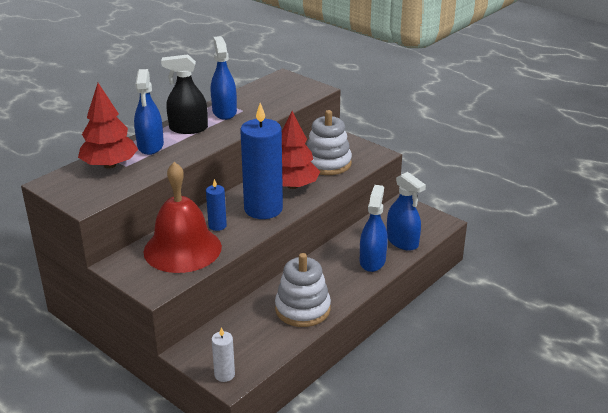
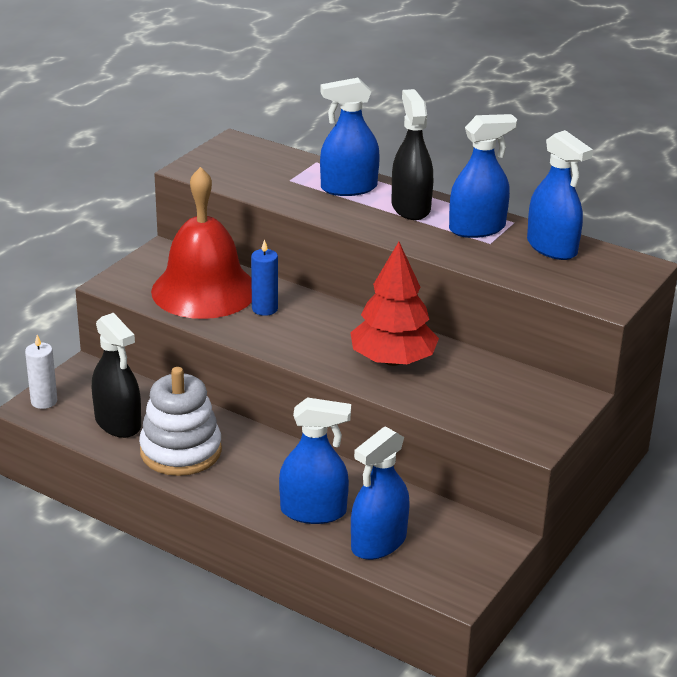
camera: 80 degrees right, 0 degrees up
(109, 165) = (288, 169): red tree -> none
(255, 95) = (552, 247): none -> blue spray bottle
(263, 209) = (318, 341): blue candle -> none
(263, 337) = (118, 423): none -> black spray bottle
(327, 163) = (477, 388): white stacking toy -> none

